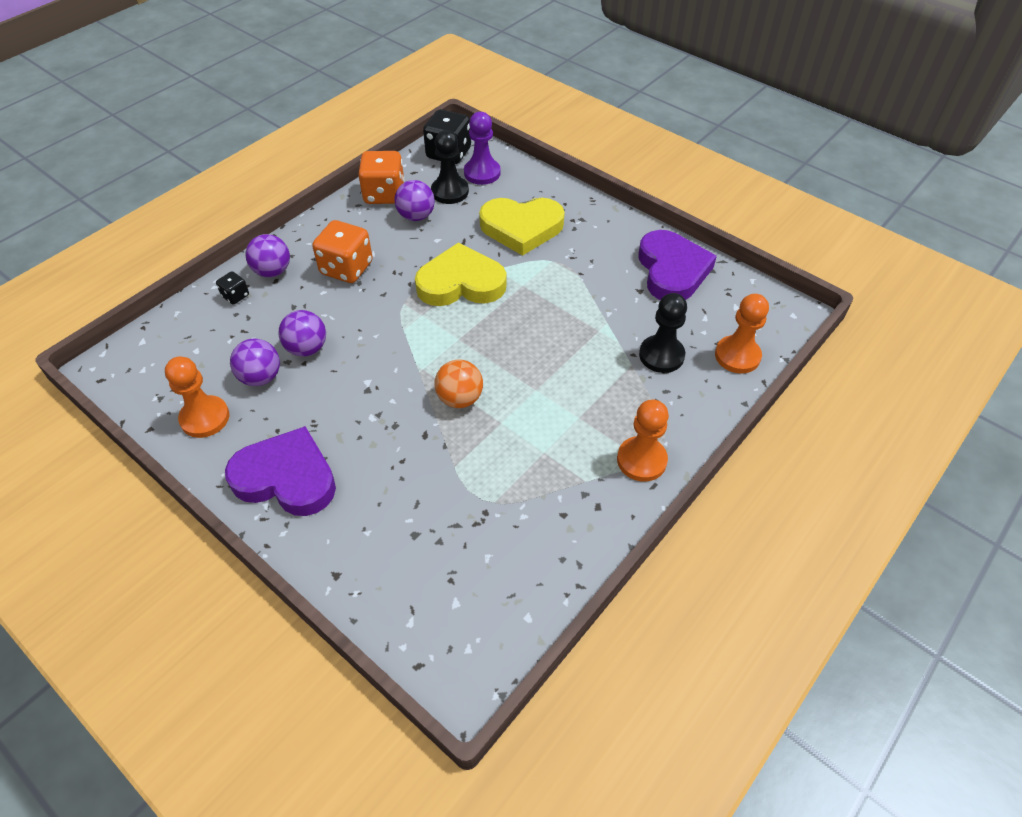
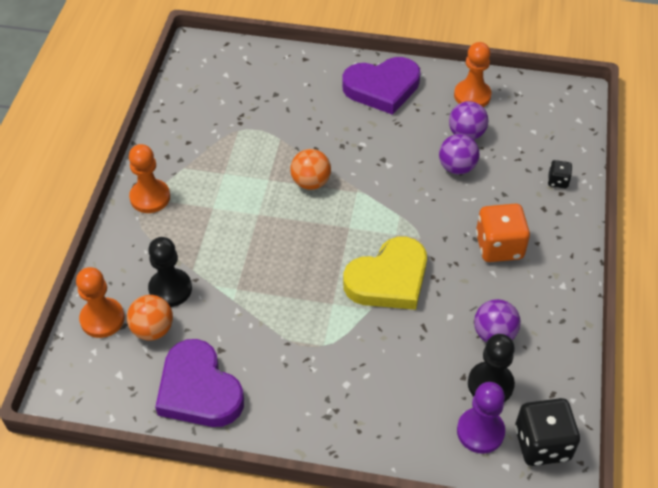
camera: 150 degrees right, 0 degrees up
(272, 271) = (555, 215): purple ball -> none
(384, 194) = (551, 346): orange dice -> none
(521, 228) = (380, 371): yellow heart -> none
(692, 328) = (153, 329): none -> orange ball

